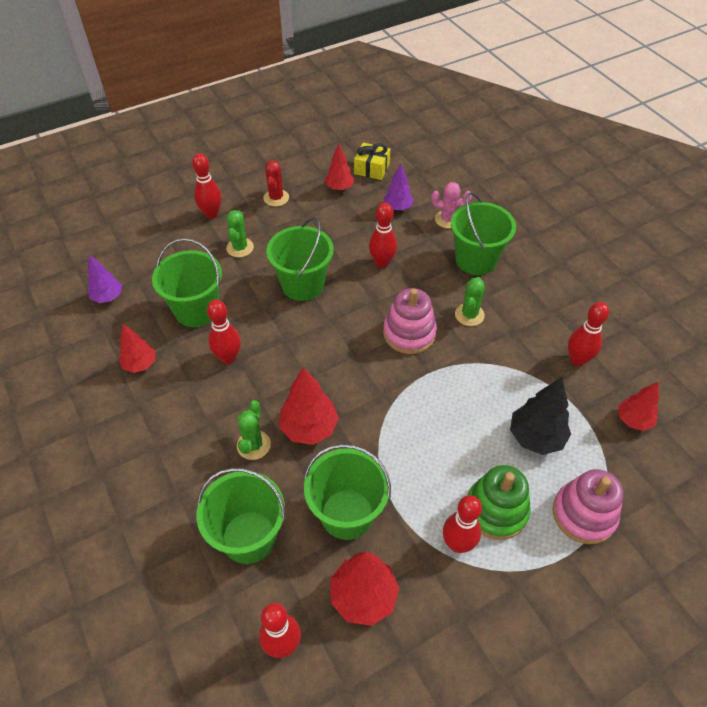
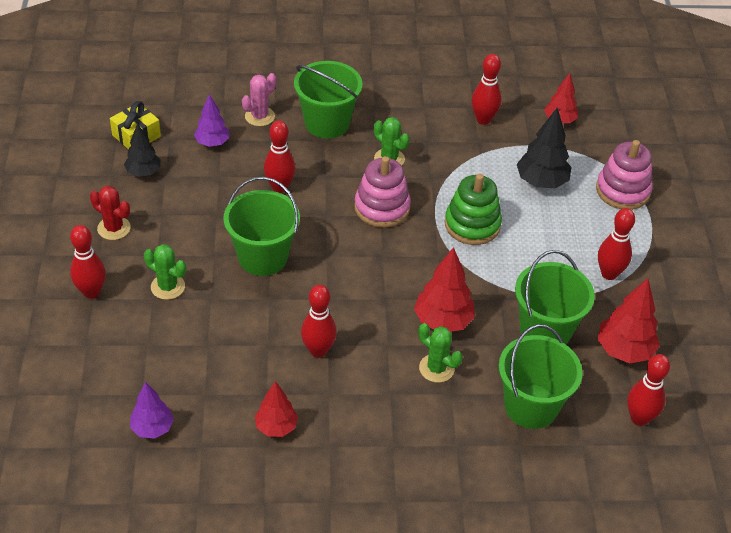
camera: 65 degrees left, 5 degrees down
(196, 310) = (233, 355): green bucket -> none
(339, 187) = (143, 172): red tree -> black tree
(496, 510) = (592, 237): green stacking toy -> green stacking toy (472, 225)

